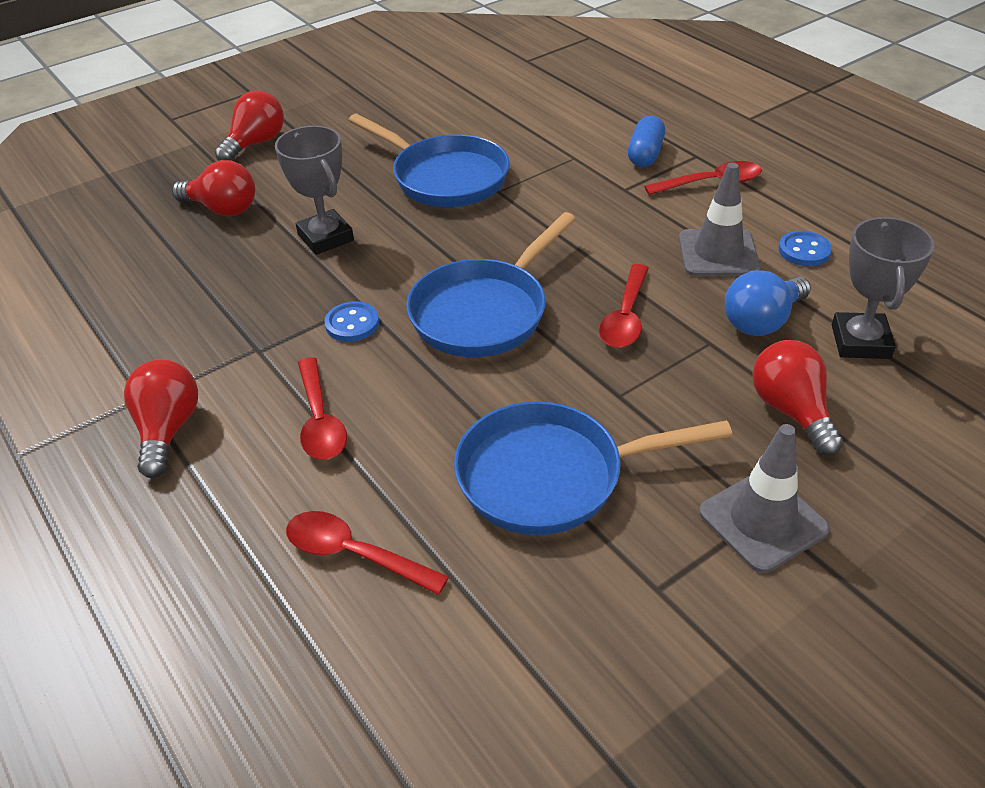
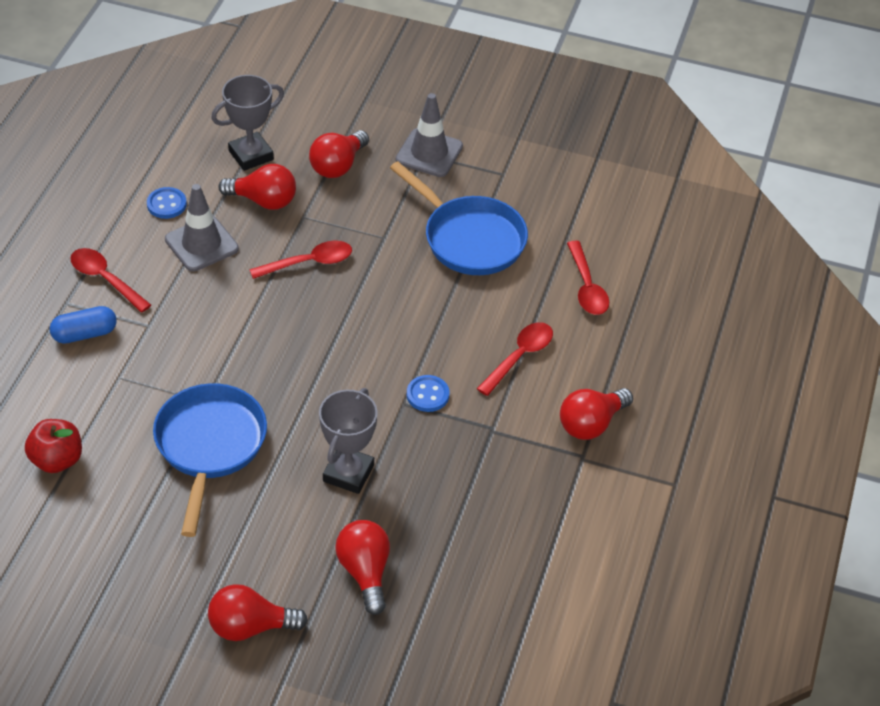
camera: 130 degrees left, 5 degrees up
(484, 312) = (360, 333): blue pan -> none
(513, 109) = (57, 460): none -> red apple
(762, 321) = (263, 201): blue light bulb -> red light bulb

